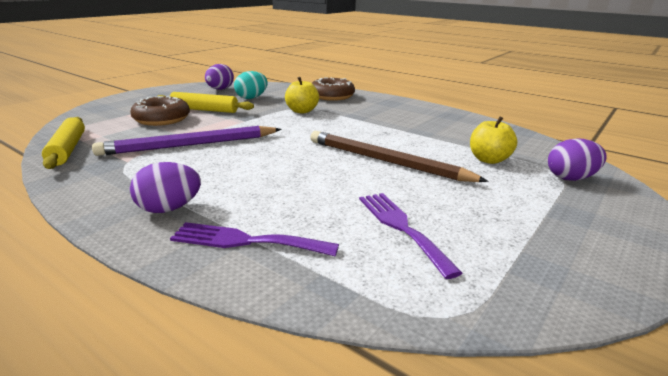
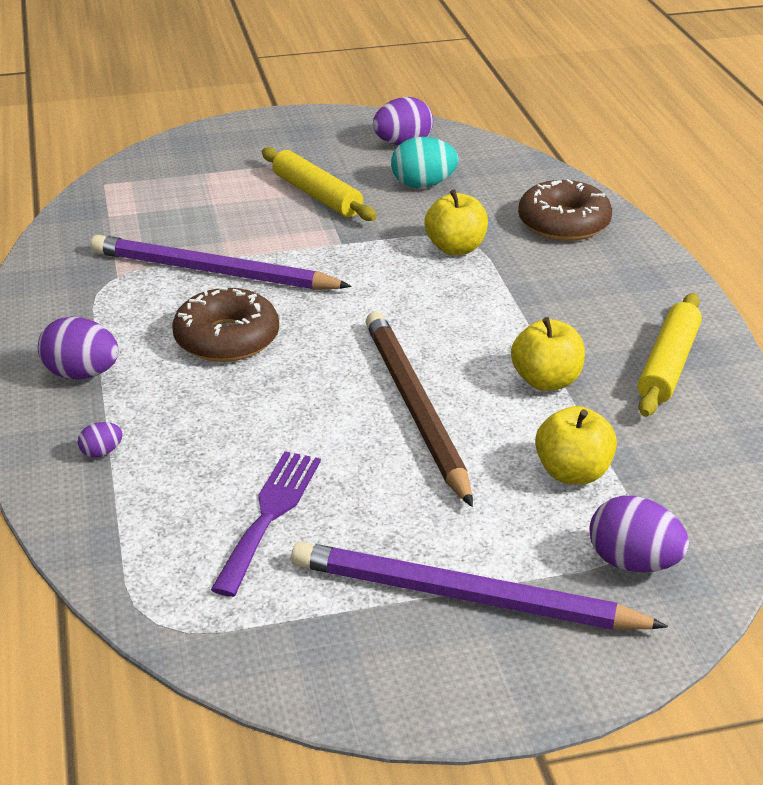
camera: 40 degrees right, 10 degrees up
(67, 149) = (79, 228): yellow rolling pin -> yellow rolling pin (668, 365)
(162, 119) = (238, 200): brown donut -> brown donut (227, 339)
(246, 241) = (101, 452): purple fork -> purple egg
(418, 137) = (546, 381): none -> yellow apple
(550, 218) = (465, 597): none -> purple pencil

